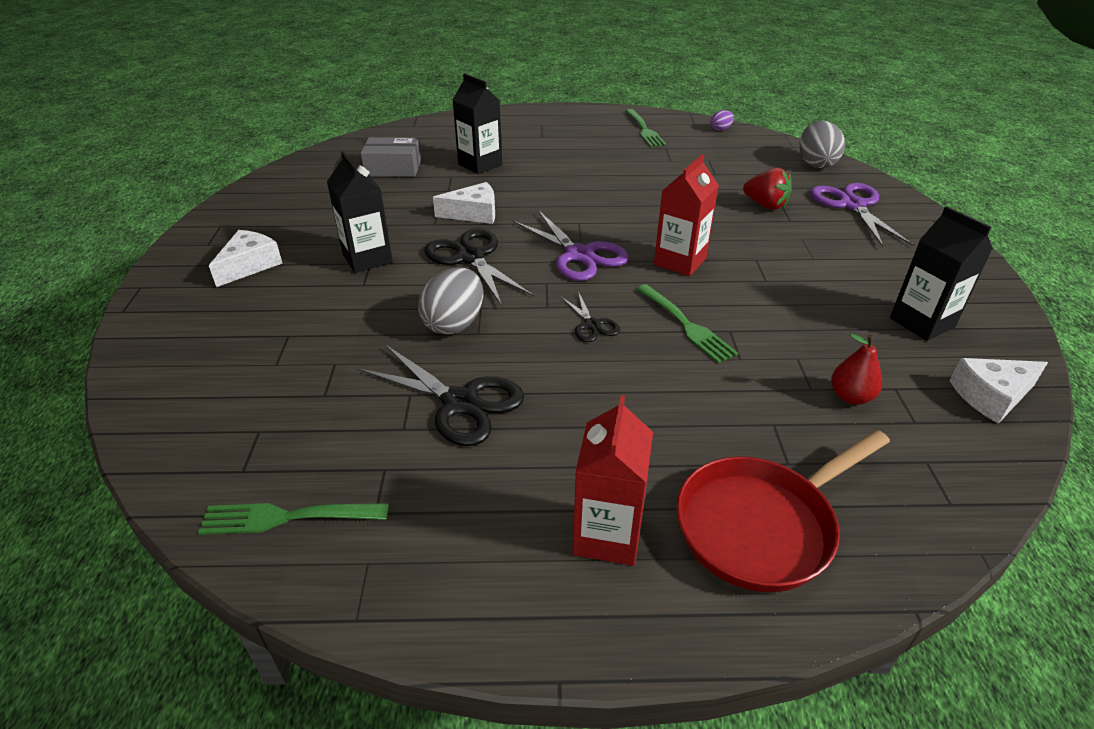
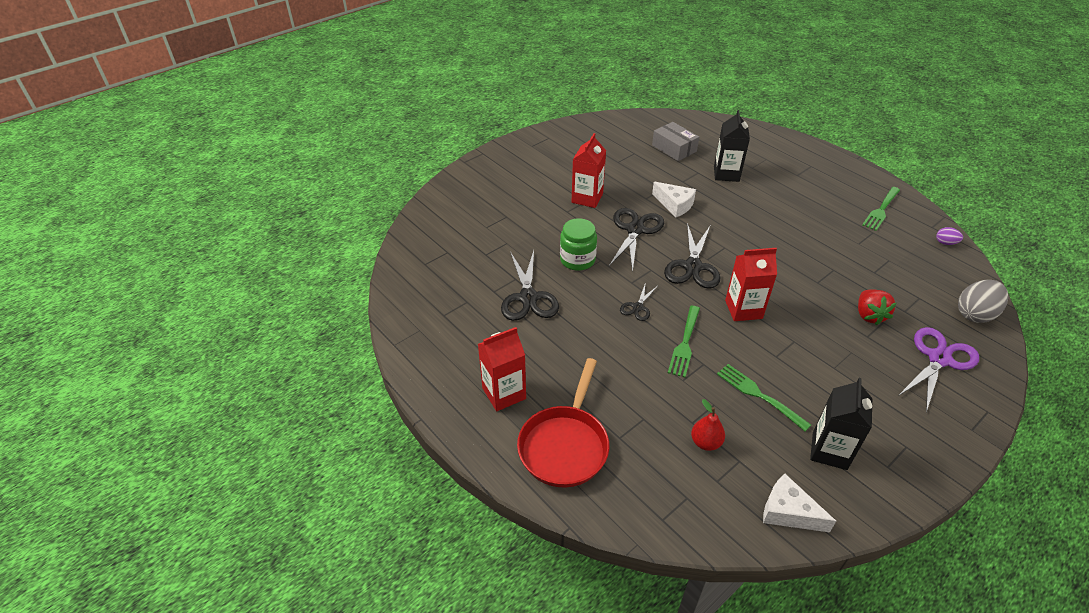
camera: 50 degrees right, 5 degrees up
(250, 265) = (534, 169): white cheese -> none
(288, 517) = (417, 293): green fork -> green fork (760, 395)
(367, 258) = (587, 198): black carton -> red carton
(454, 324) = (577, 260): grey egg -> green jar
(579, 255) = (693, 266): purple scissors -> black scissors
(761, 525) = (565, 445): red pan -> red pan turned 90 degrees counterclockwise

